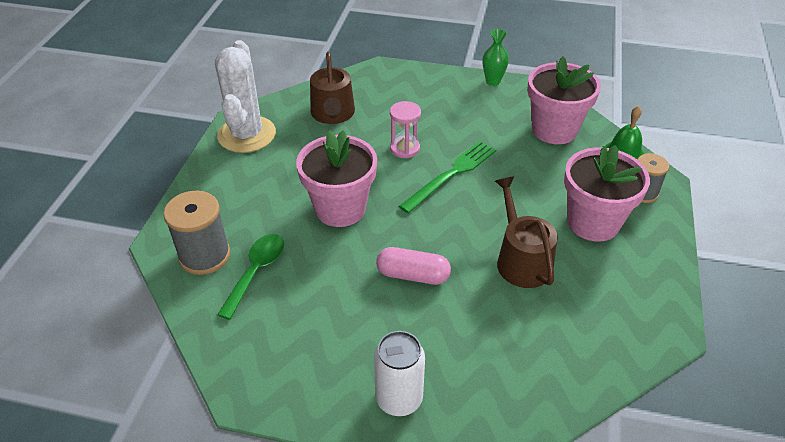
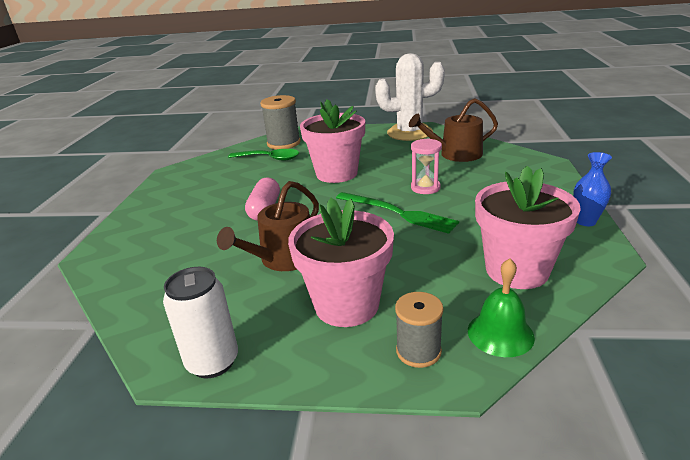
camera: 85 degrees right, 15 degrees down
(399, 399) = (148, 217): white can -> white can (213, 362)
(493, 81) = (585, 221): green vase -> blue vase
(521, 260) = (283, 259): brown watering can -> brown watering can turned 150 degrees clockwise

